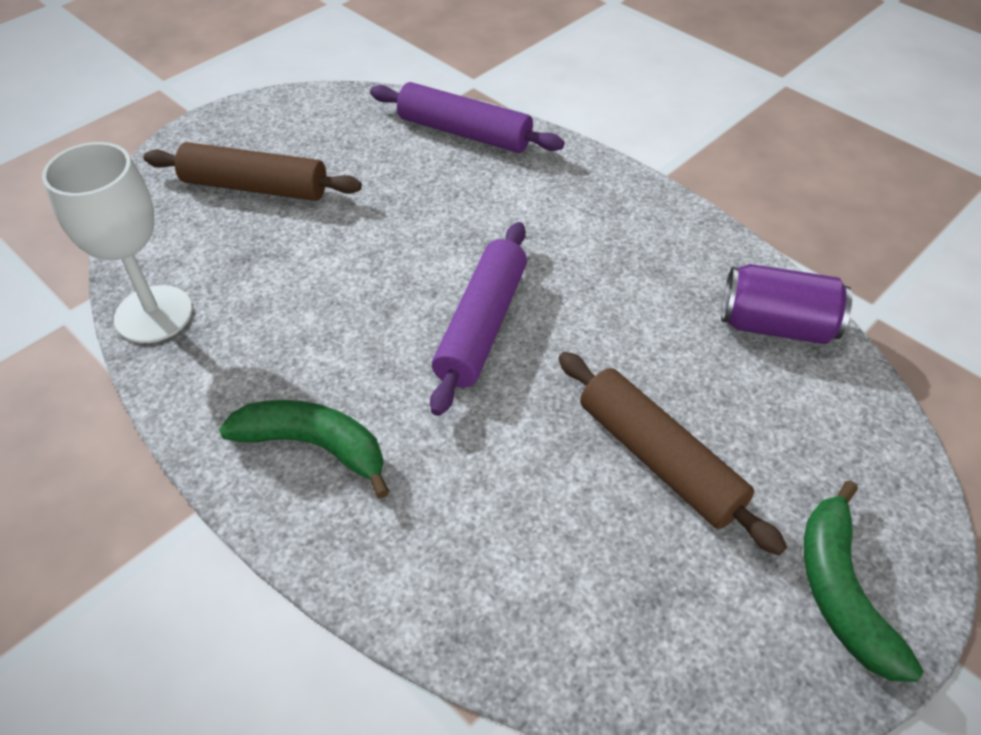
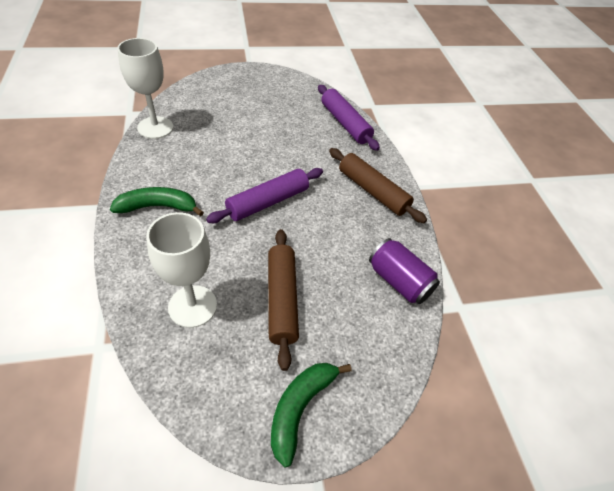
camera: 30 degrees right, 0 degrees up
(255, 187) = (239, 101): brown rolling pin -> brown rolling pin (373, 191)
(314, 446) = (158, 207): green banana -> green banana turned 60 degrees counterclockwise
(546, 563) = (192, 306): none -> white goblet

